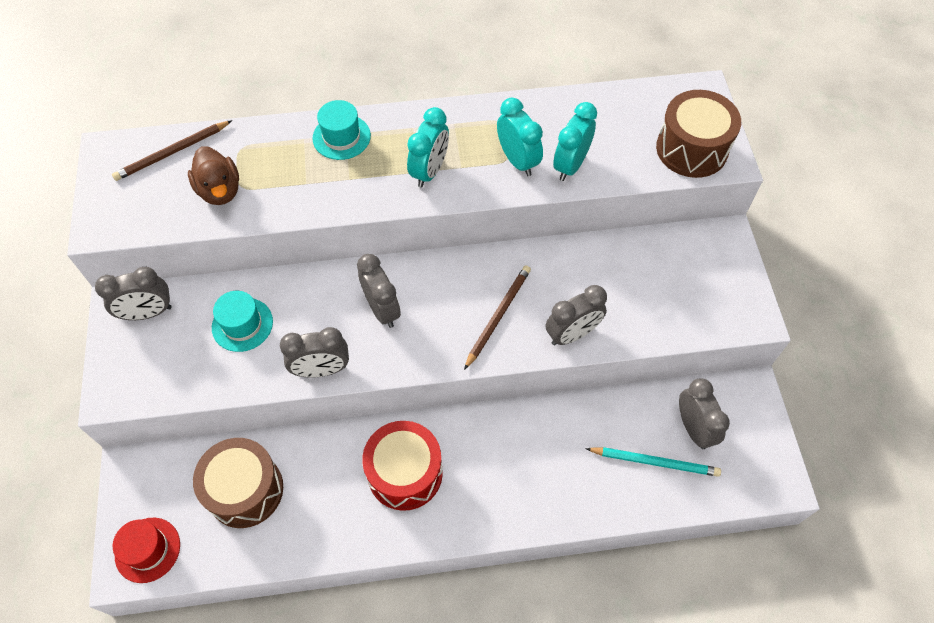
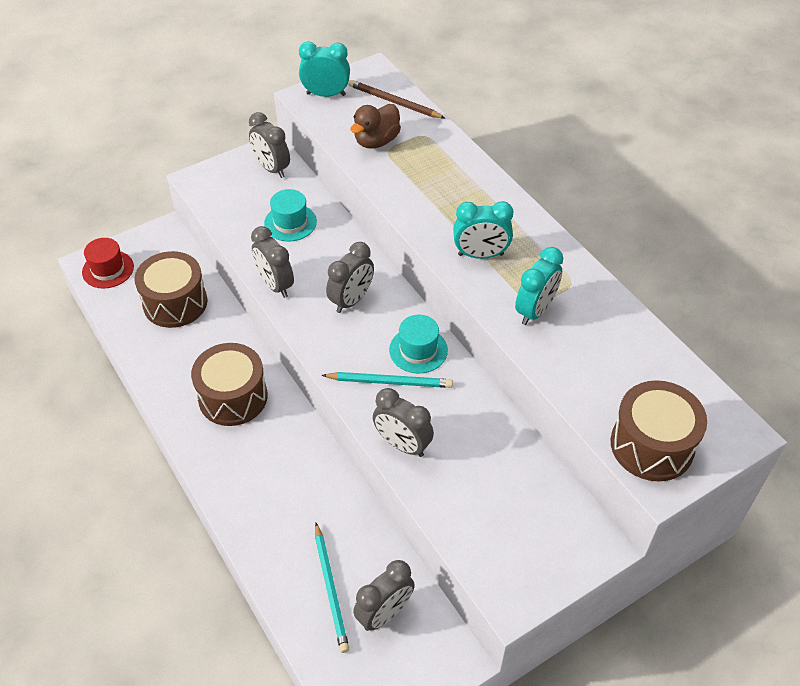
camera: 65 degrees right, 10 degrees down
(341, 137) = (477, 187): turquoise hat -> turquoise hat (418, 350)
(405, 473) = (233, 397): red drum -> brown drum
(498, 316) = (389, 382): brown pencil -> turquoise pencil
(570, 165) = (558, 351): turquoise clock -> turquoise clock (326, 94)

